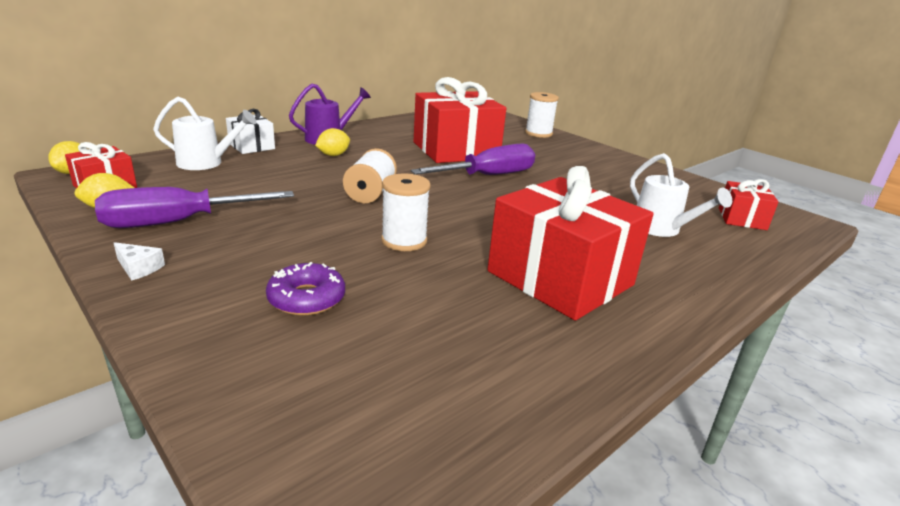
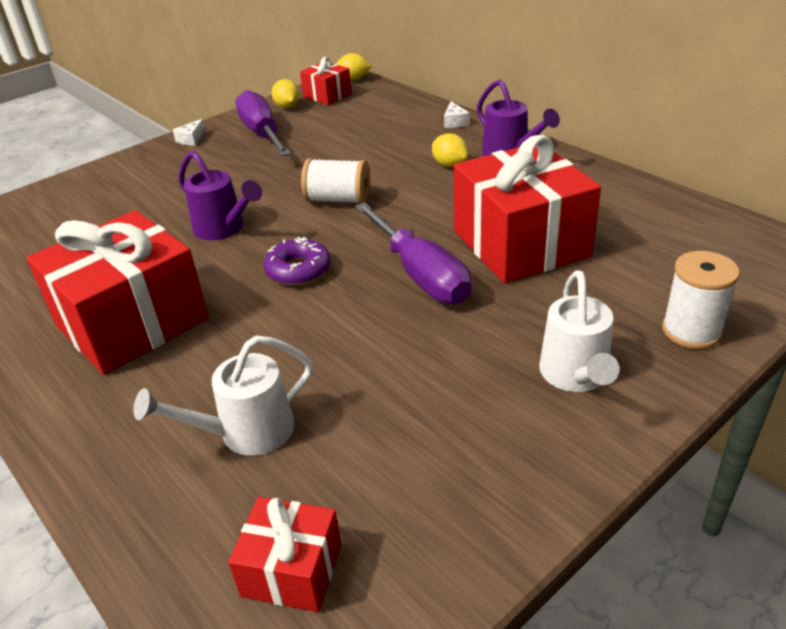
camera: 95 degrees right, 10 degrees up
(206, 163) = (394, 114): white watering can -> white watering can (576, 377)
(251, 146) = (455, 122): white gift -> white cheese
(306, 298) = (135, 200): purple donut -> purple donut (298, 270)
(404, 241) = (224, 229): white spool -> purple watering can

